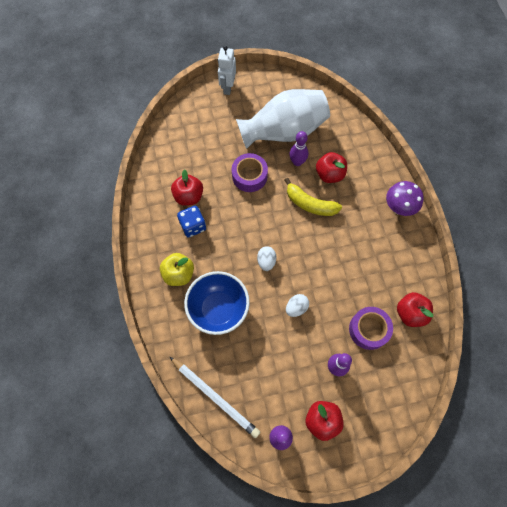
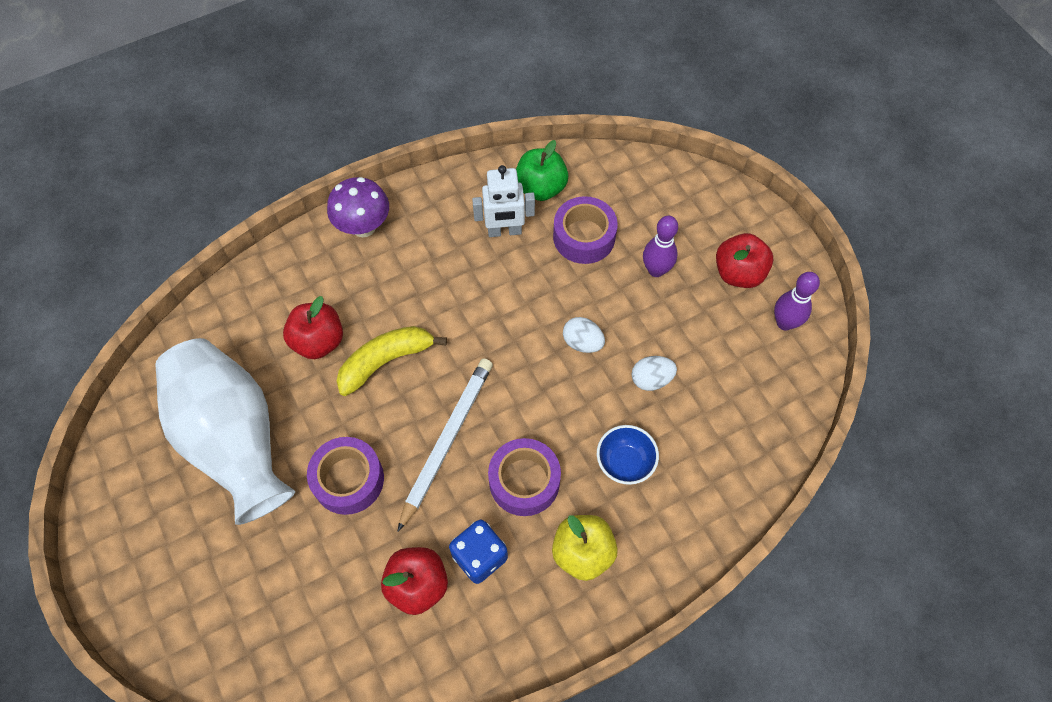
camera: 105 degrees left, 5 degrees down
(215, 397) = (766, 428): white pencil -> white pencil (447, 440)
(218, 309) = (624, 463): blue bowl -> blue bowl, size x0.55
(224, 256) = (524, 481): none -> purple tape
(227, 87) = (133, 583): white robot -> white robot (504, 231)
(266, 261) = (515, 407): white egg -> white egg (651, 379)
(297, 162) = (301, 401): purple bowling pin -> none
(310, 204) = (386, 361): yellow banana -> yellow banana turned 135 degrees counterclockwise
(410, 313) = (541, 188): red apple -> green apple

